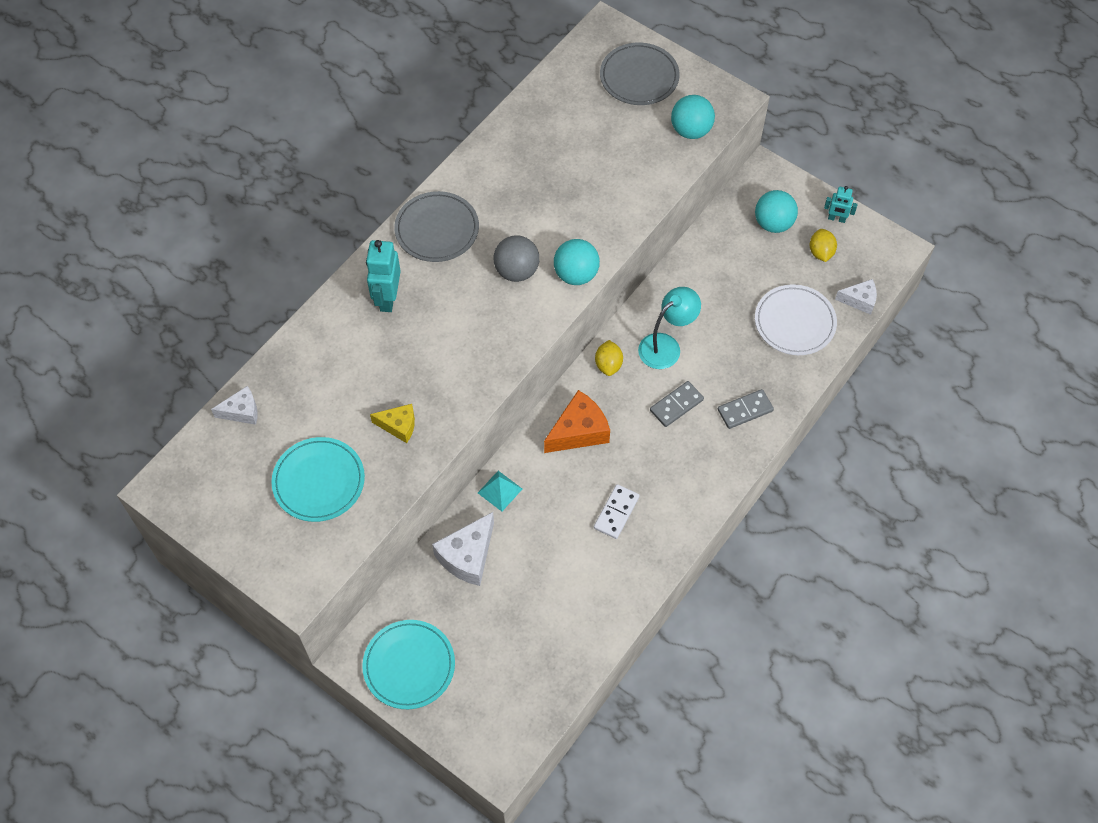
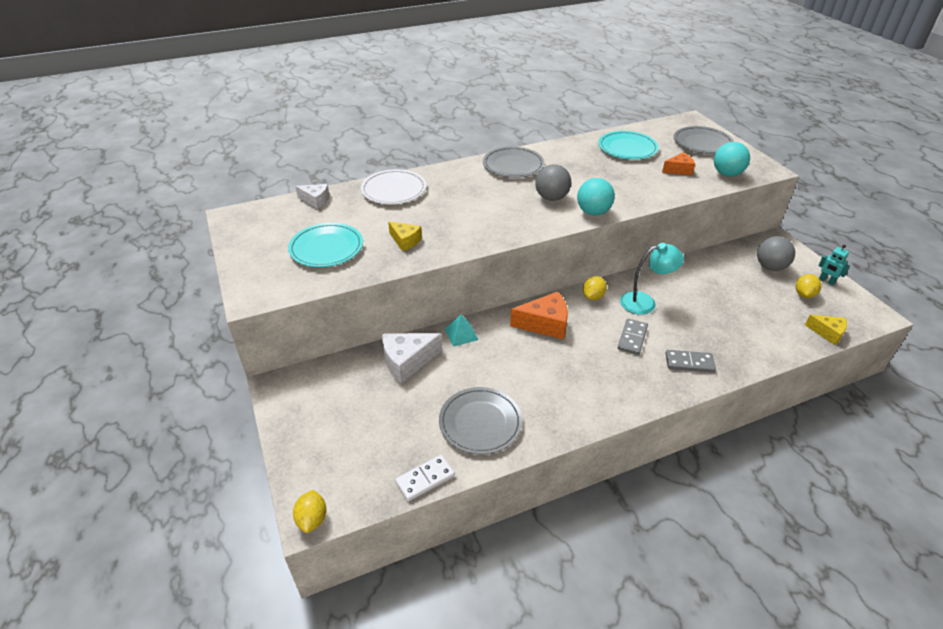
camera: 30 degrees right, 20 degrees down
(387, 298) = (454, 183): turquoise robot -> none
(409, 666) = (308, 409): turquoise plate -> turquoise plate (627, 148)
(502, 768) = (312, 519): none -> yellow lemon
(586, 589) = (480, 423): none -> grey plate
(616, 512) = (540, 383): white domino -> white domino (425, 479)
(634, 147) = (679, 170): none -> orange cheese
(676, 405) = (632, 338): grey domino -> grey domino turned 60 degrees counterclockwise
(773, 223) = (770, 267): turquoise ball -> grey ball
(794, 322) = (761, 326): white plate -> white plate (394, 190)
(859, 300) = (827, 333): white cheese -> yellow cheese

